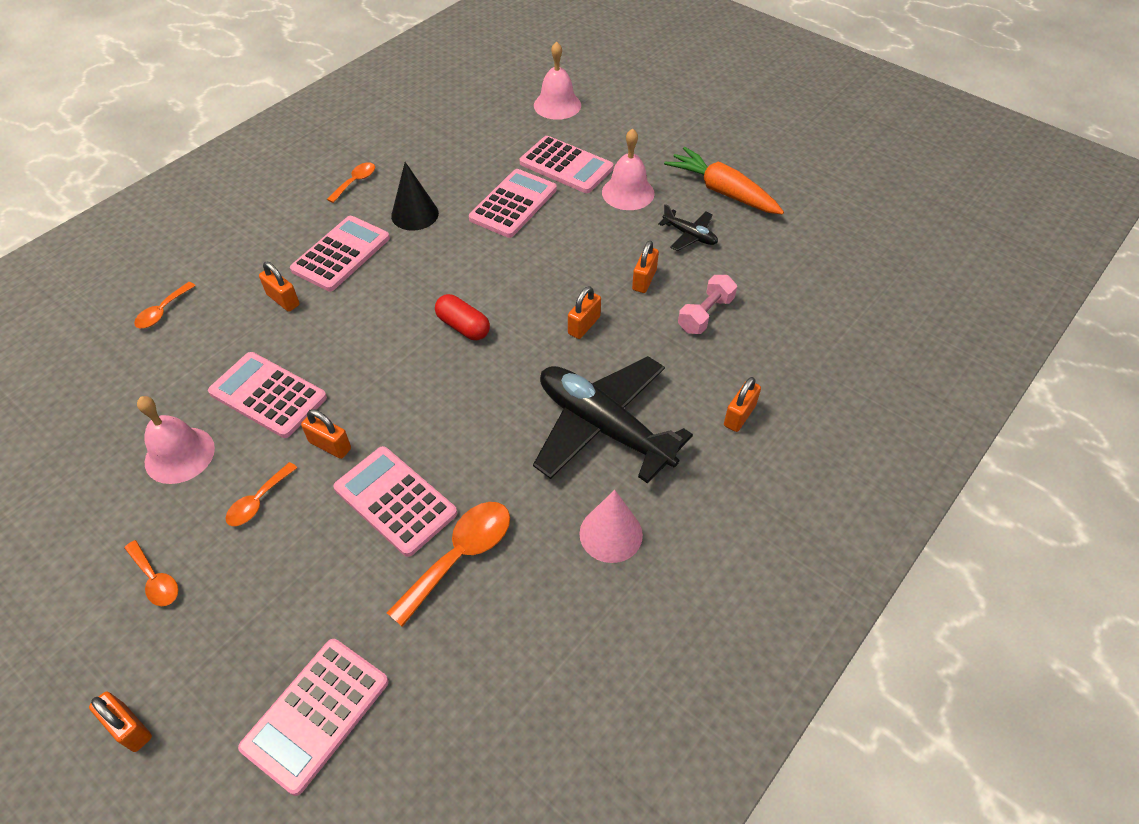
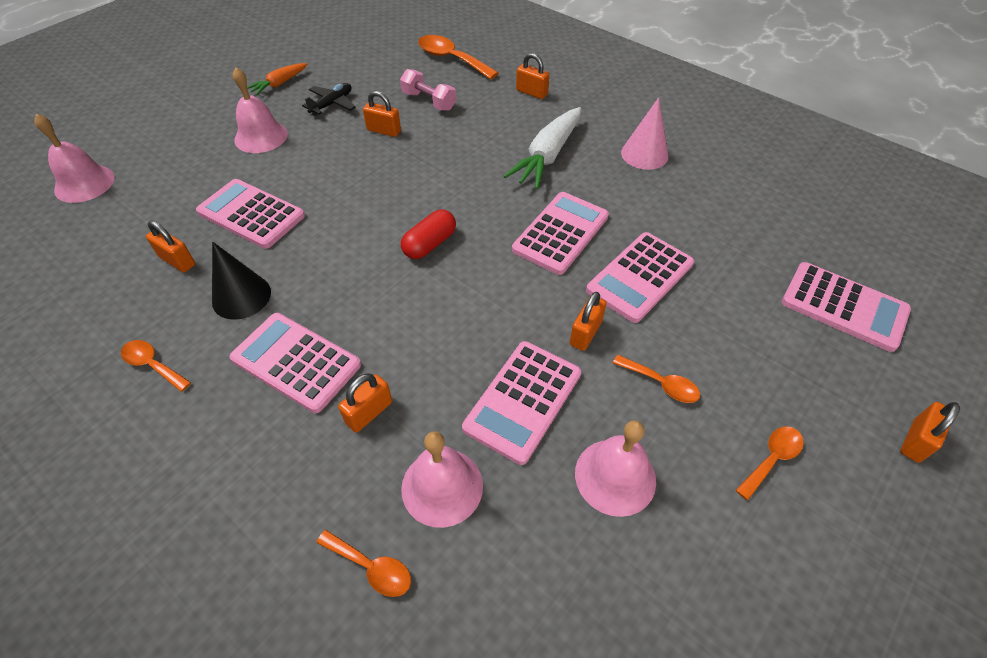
camera: 90 degrees left, 0 degrees up
(208, 345) = (442, 486): none -> pink bell
(460, 556) = (683, 232): orange spoon -> orange spoon (451, 59)
(566, 166) = (201, 176): pink calculator -> pink calculator (560, 233)
(584, 325) = (435, 165): orange padlock -> orange padlock (177, 261)
(603, 427) = (547, 156): black plane -> white carrot
(723, 191) = (279, 84): orange carrot -> orange carrot, size x0.56

